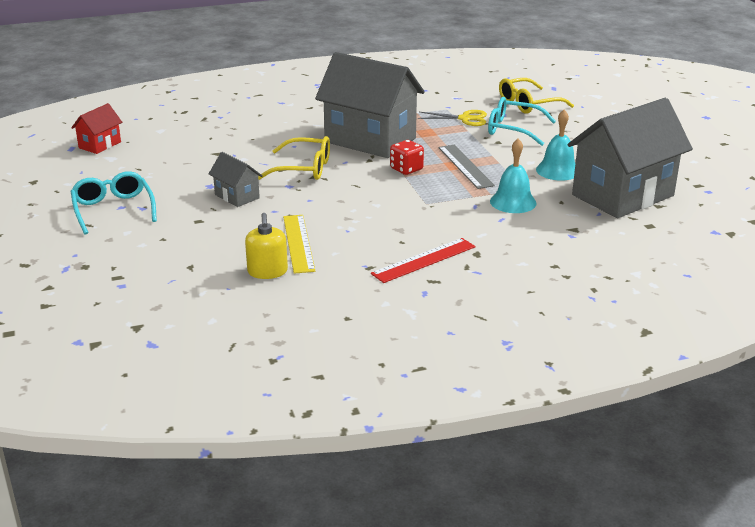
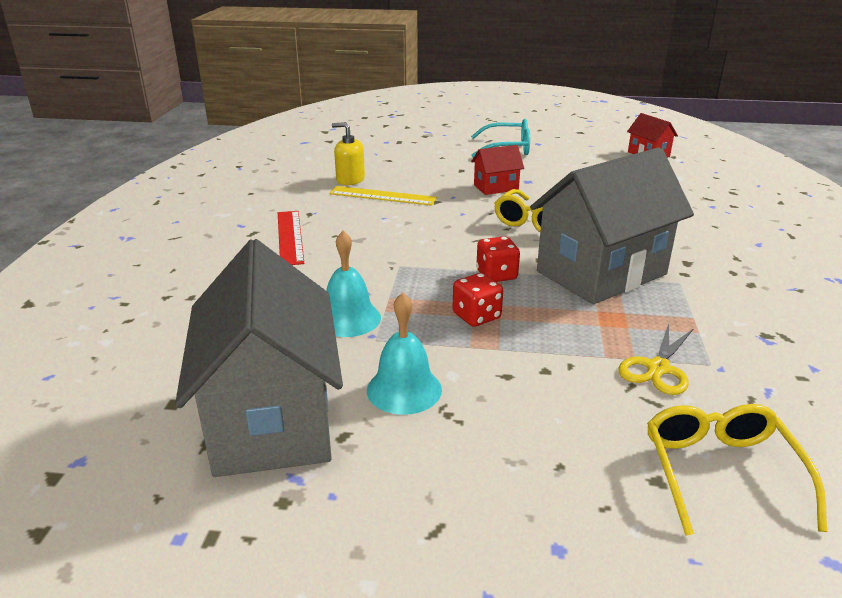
camera: 115 degrees right, 0 degrees up
(237, 196) = (496, 187): grey house -> red house
(465, 166) = (476, 316): grey ruler -> red dice
(513, 129) = (590, 403): turquoise glasses -> none

